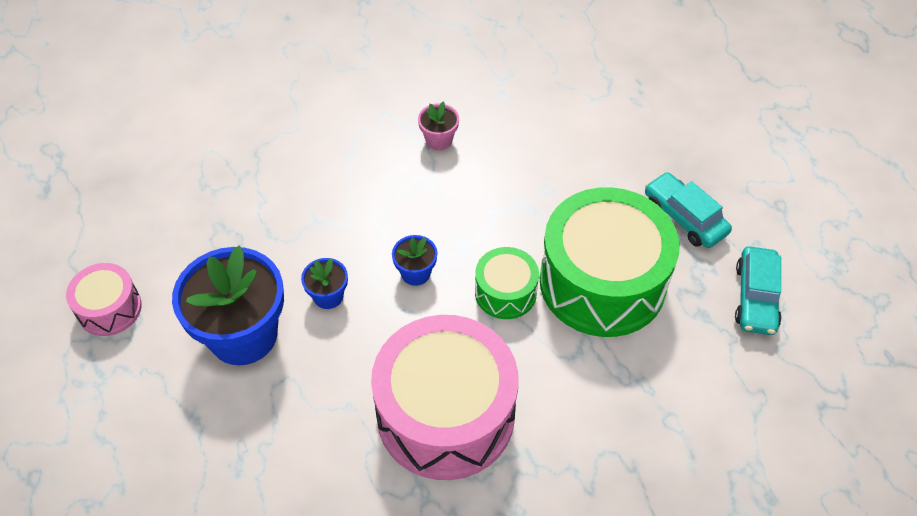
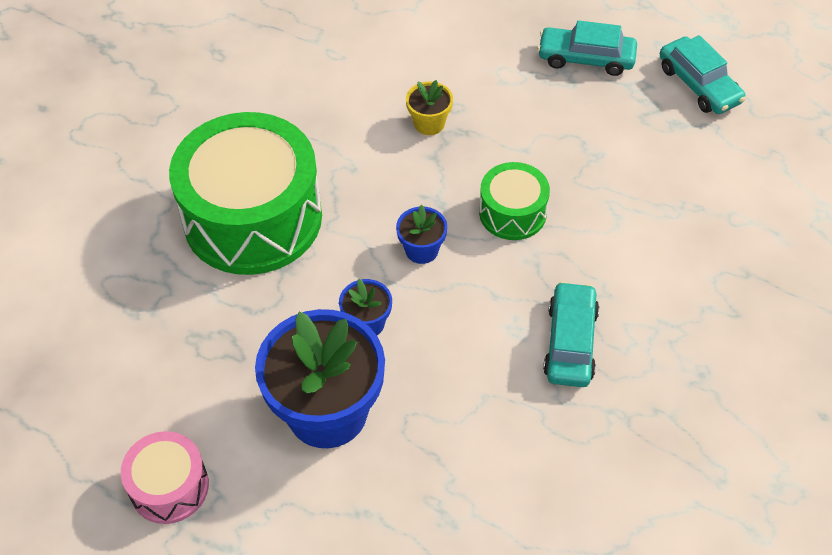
camera: 40 degrees left, 0 degrees up
(439, 140) = (318, 126): pink flower pot -> none
(445, 414) = (570, 342): pink drum -> turquoise car
(515, 188) = (429, 123): none -> yellow flower pot
(602, 282) = (578, 151): green drum -> green drum (253, 217)

